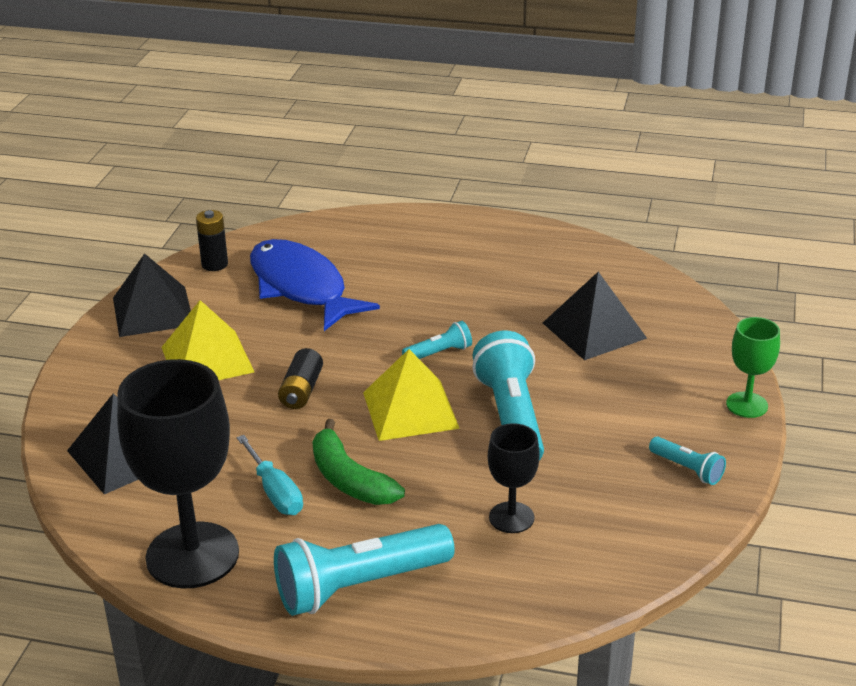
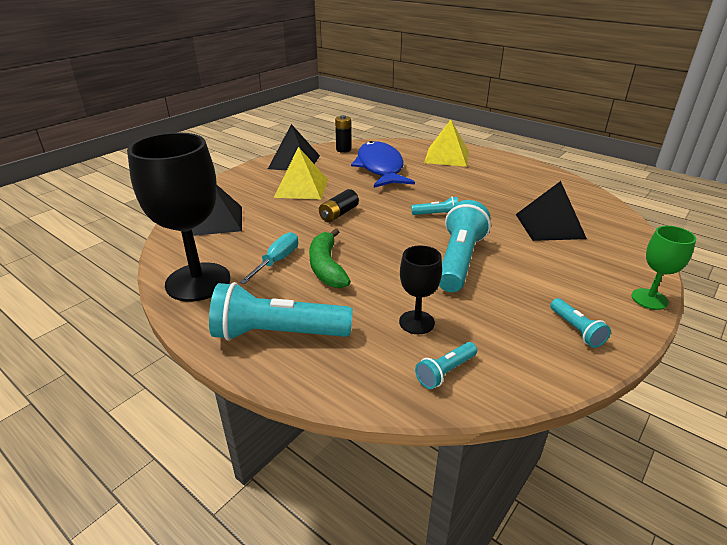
camera: 25 degrees right, 0 degrees up
(274, 491) = (277, 261): turquoise screwdriver -> turquoise screwdriver turned 150 degrees counterclockwise
(410, 410) = (395, 239): yellow pyramid -> yellow pyramid (446, 157)
(578, 564) = (445, 372): none -> turquoise flashlight

